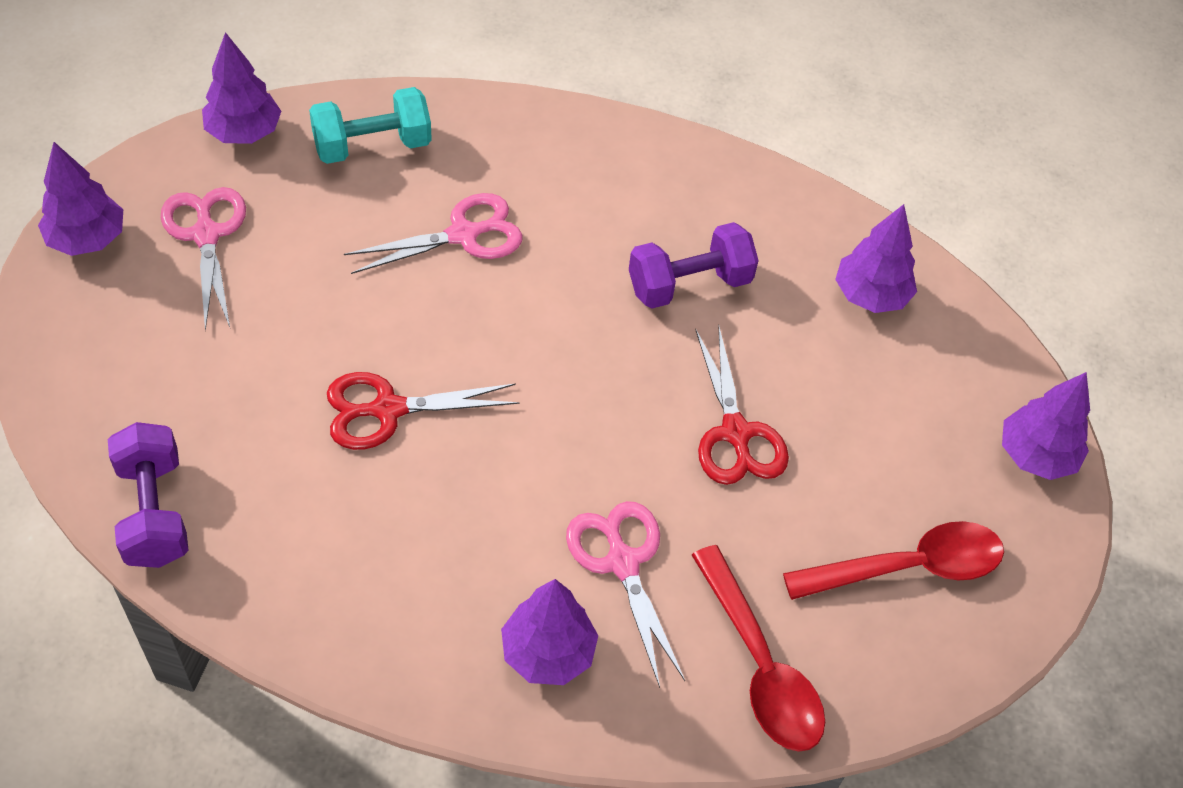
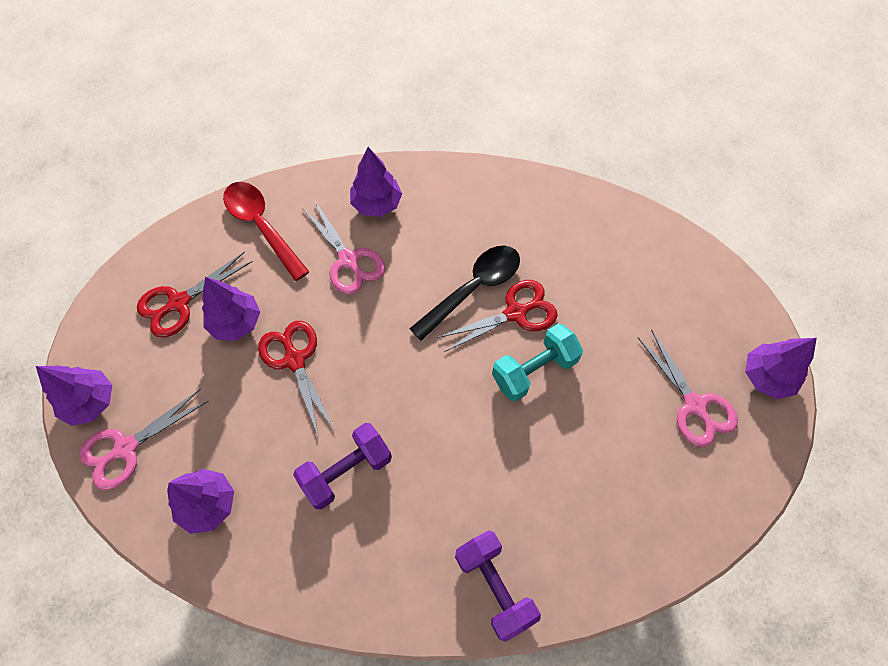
camera: 170 degrees right, 10 degrees up
(154, 512) = (613, 218): purple dumbbell -> purple dumbbell (494, 586)
(244, 132) = (724, 508): purple tree -> purple tree (236, 322)
(372, 146) = (624, 528): turquoise dumbbell -> turquoise dumbbell (534, 370)
(436, 462) = (473, 288): none -> black spoon
(463, 235) = (521, 463): pink scissors -> pink scissors (126, 448)
(908, 567) = (179, 302): red spoon -> red scissors

